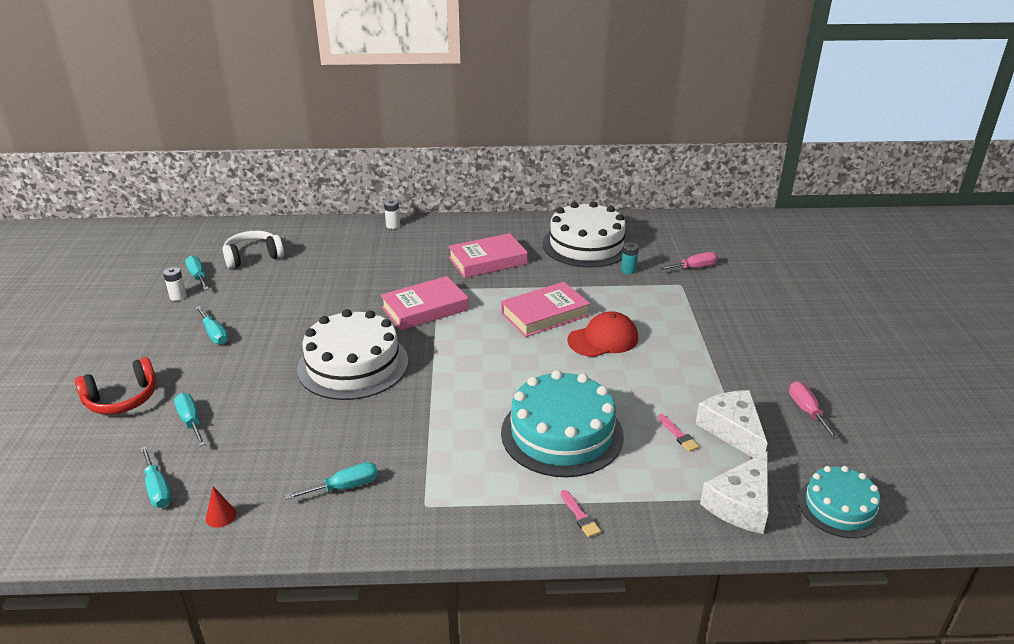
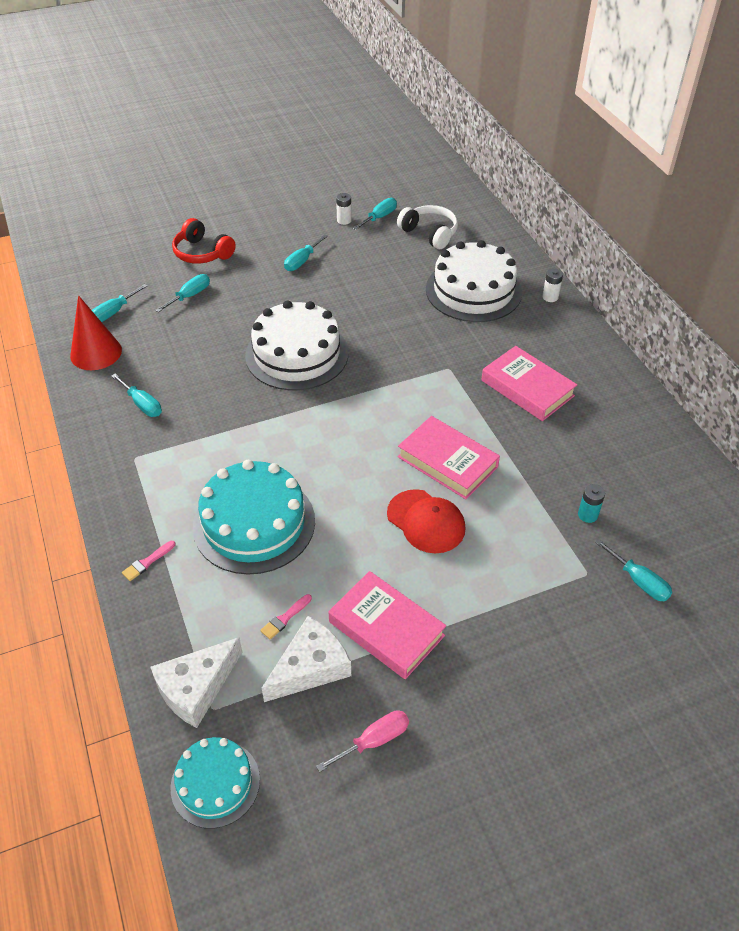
camera: 70 degrees right, 15 degrees up
(221, 516) = (96, 353): red cone -> red cone, size x2.28
(425, 308) = (408, 370): pink book -> pink book (386, 629)
(586, 245) = (622, 462): white cake -> white cake (473, 291)
(694, 268) = (639, 581): pink screwdriver -> turquoise screwdriver
(740, 504) = (196, 688): white cheese -> white cheese turned 60 degrees counterclockwise

